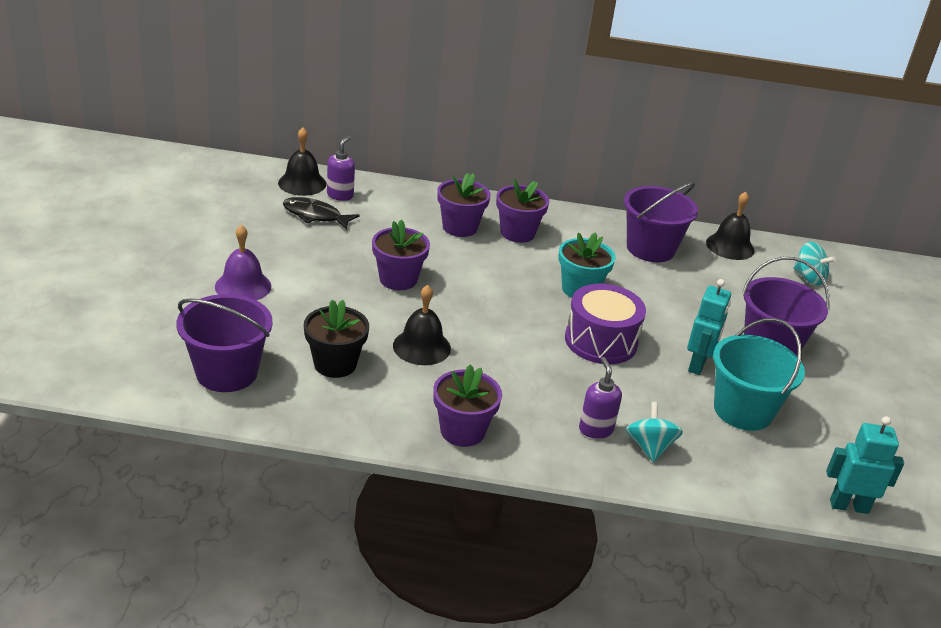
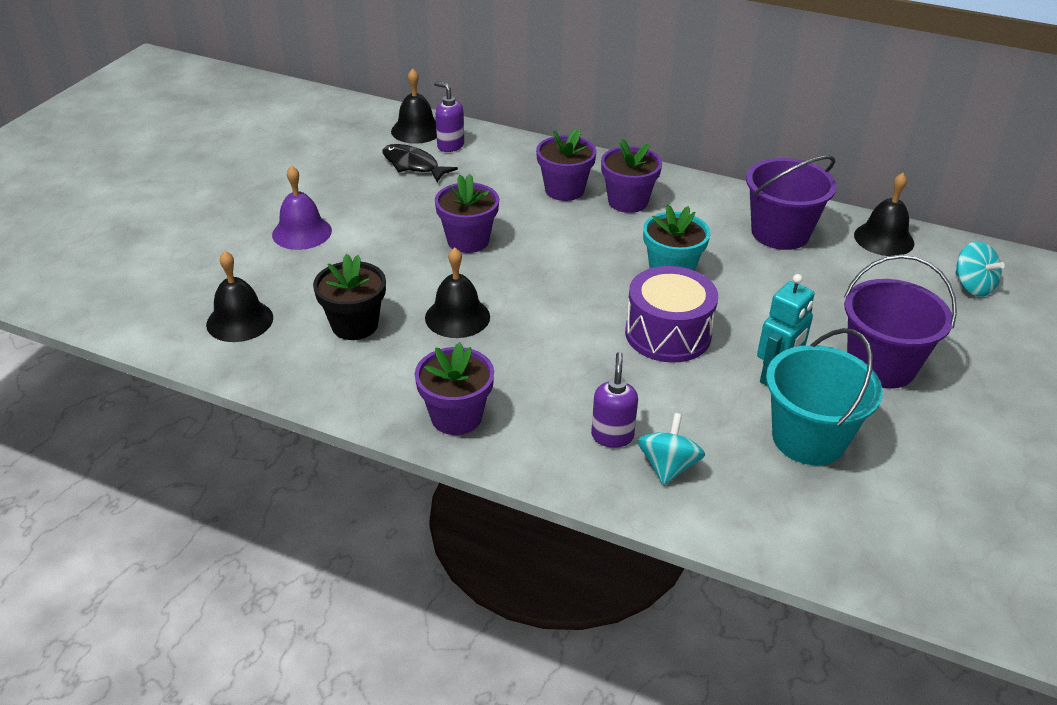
camera: 20 degrees right, 5 degrees up
(227, 372) = (240, 321): purple bucket -> black bell
(340, 195) = (450, 146): purple soap dispenser -> purple soap dispenser turned 90 degrees counterclockwise
(849, 506) = (897, 579): turquoise robot -> none

